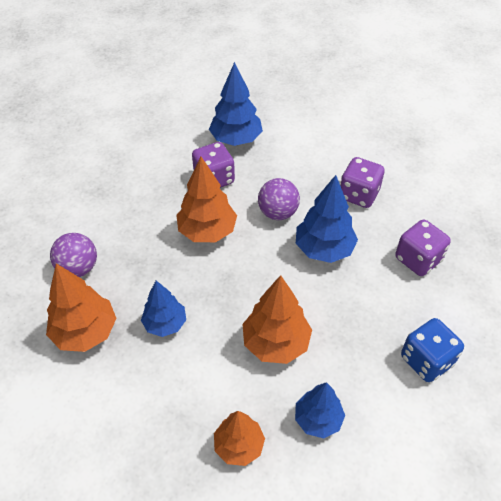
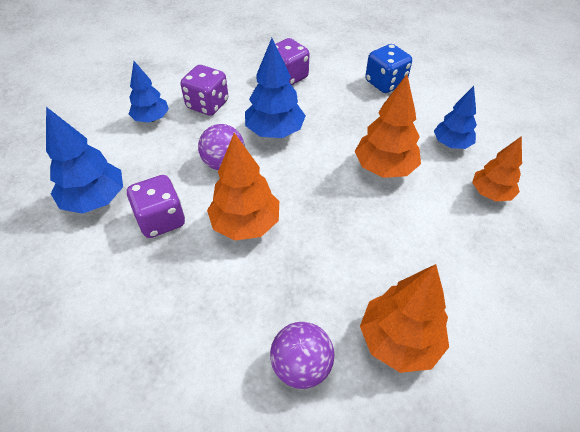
camera: 90 degrees left, 0 degrees up
(165, 324) = (376, 257): blue tree -> blue tree (151, 119)

